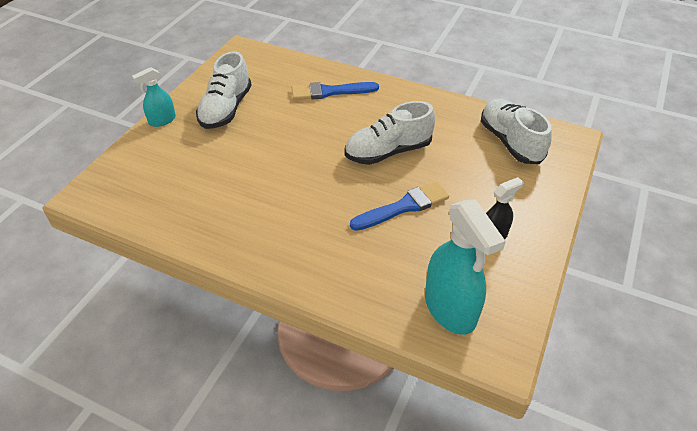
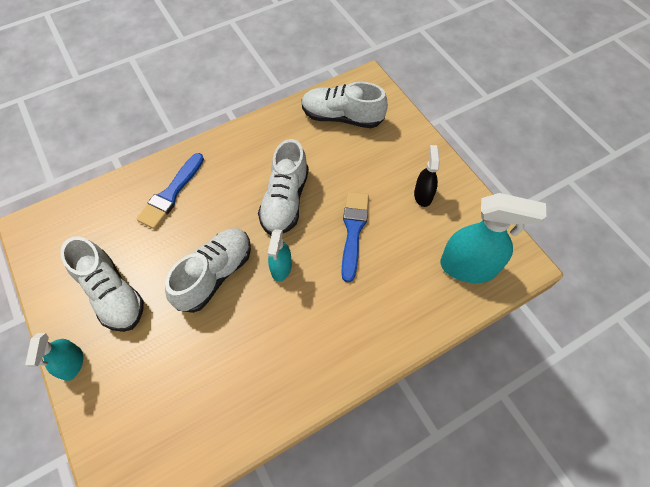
camera: 55 degrees left, 15 degrees up
(285, 149) = (214, 275): none -> white shoe
(325, 181) = (281, 268): none -> turquoise spray bottle

